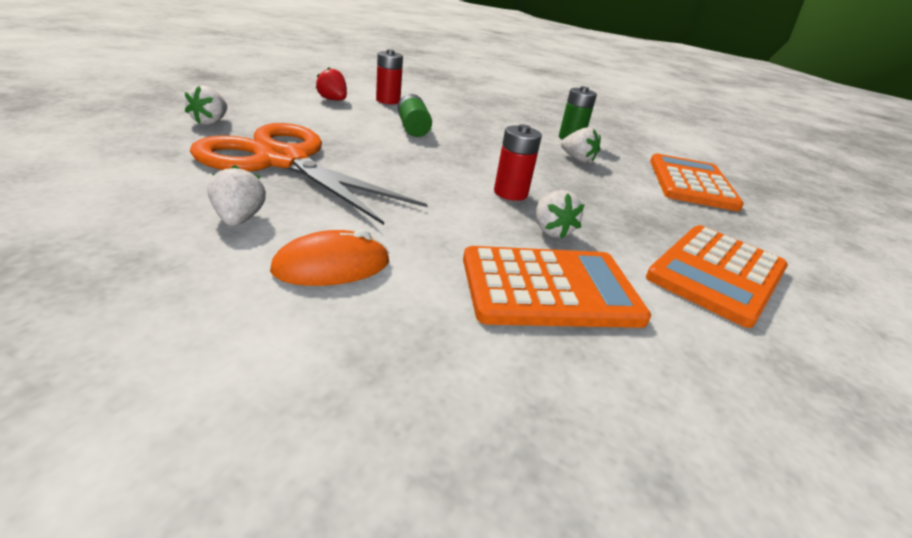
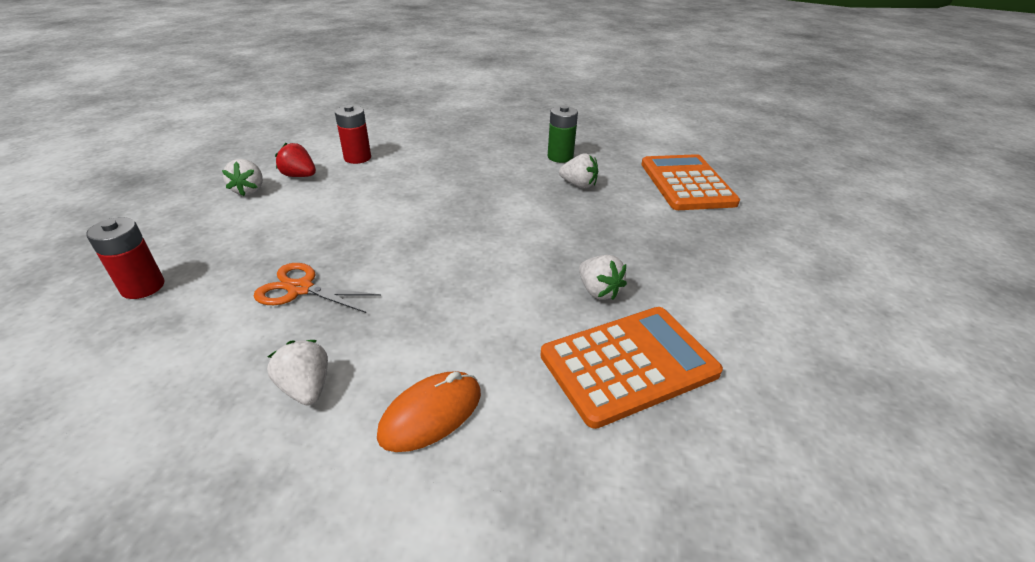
camera: 15 degrees left, 5 degrees up
(210, 122) = (186, 256): white strawberry -> white strawberry (249, 190)
(282, 161) = (300, 289): orange scissors -> orange scissors, size x0.46
(413, 128) = (405, 192): green battery -> none
(510, 193) = (541, 254): red battery -> red battery (143, 287)
(717, 273) = (749, 292): orange calculator -> none

